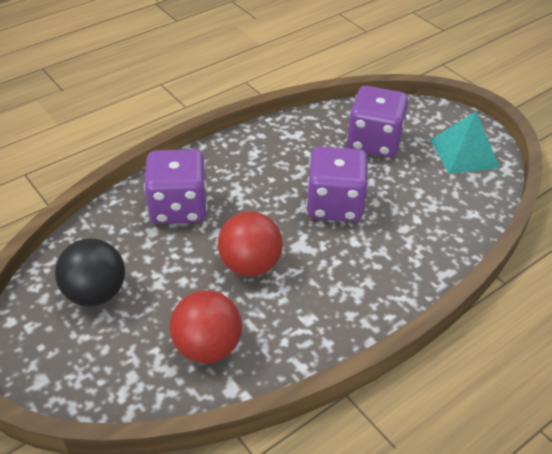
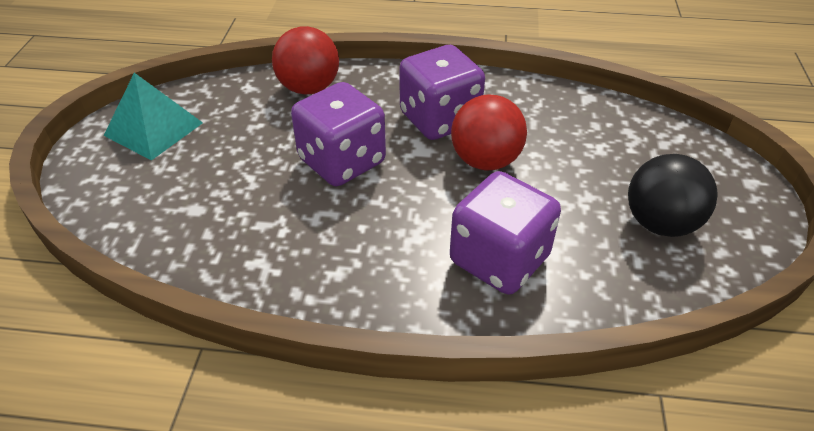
camera: 135 degrees left, 0 degrees up
(207, 347) = (584, 128): red ball -> red ball (309, 88)
(374, 142) = (202, 194): purple dice -> purple dice (439, 119)

